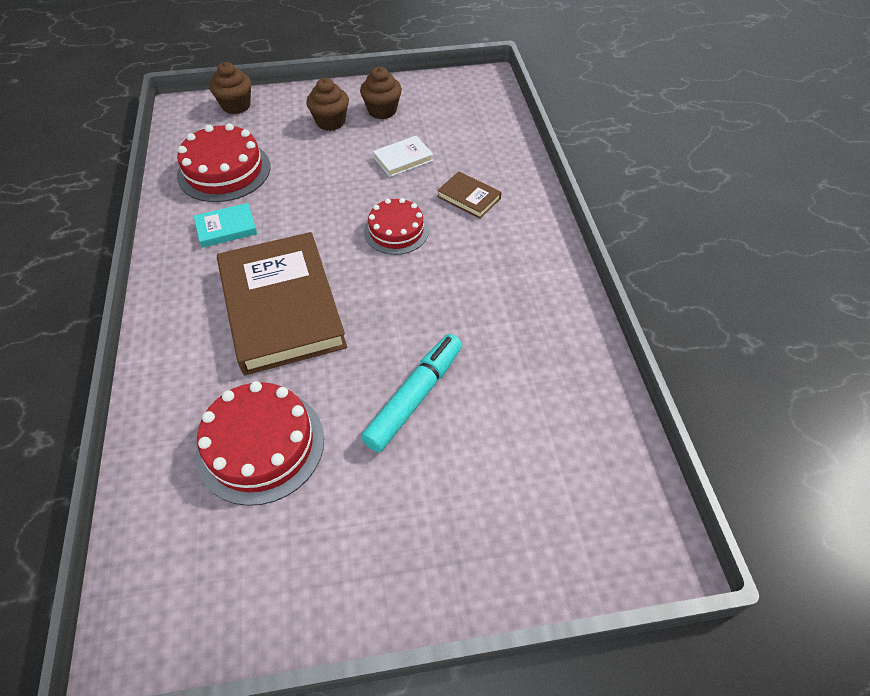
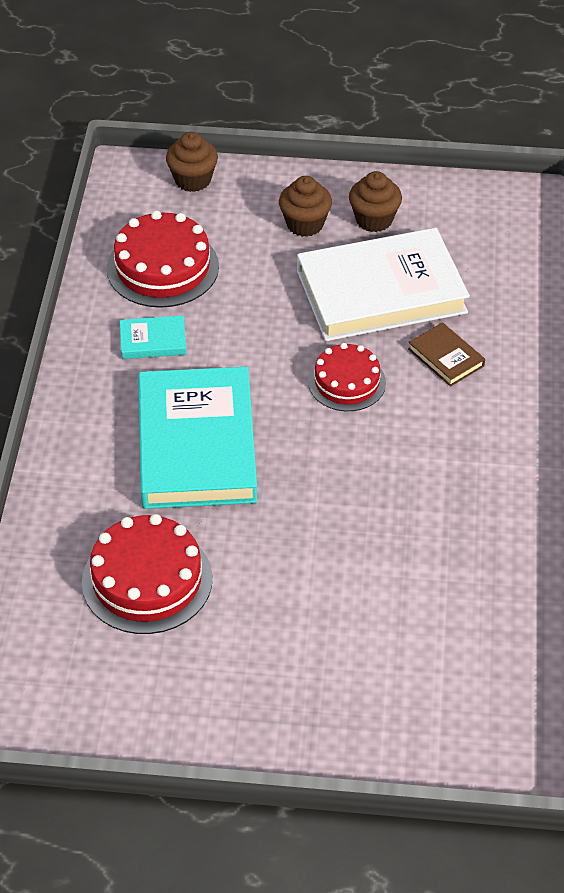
camera: 15 degrees right, 5 degrees down
(281, 307) = (196, 445): brown book -> turquoise book
(403, 159) = (381, 292): white book -> white book, size x2.35
(415, 397) = (314, 568): turquoise marker -> none

